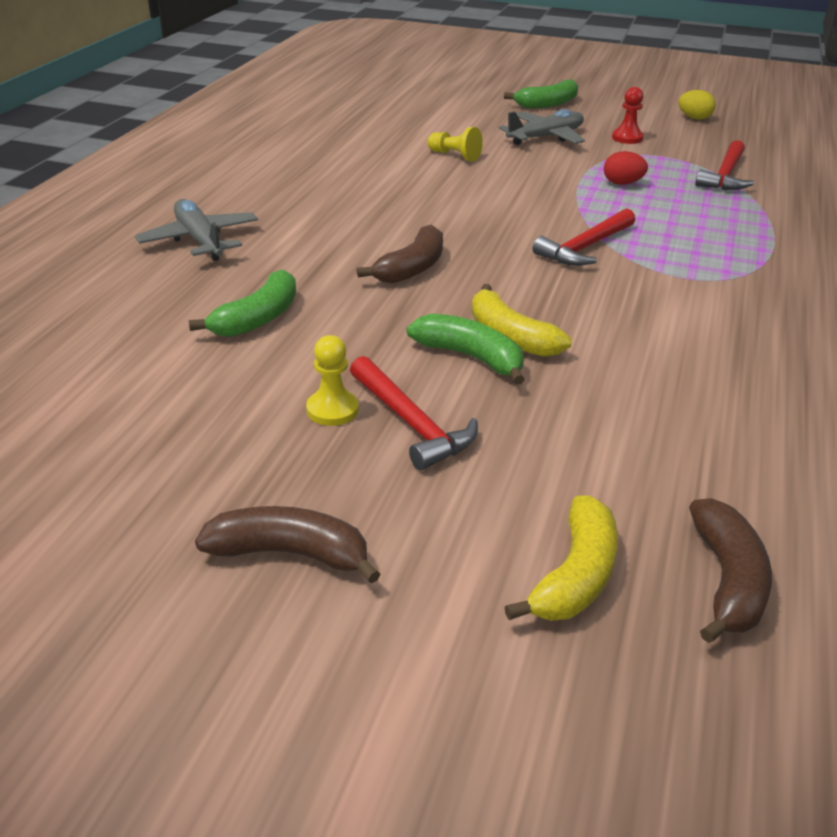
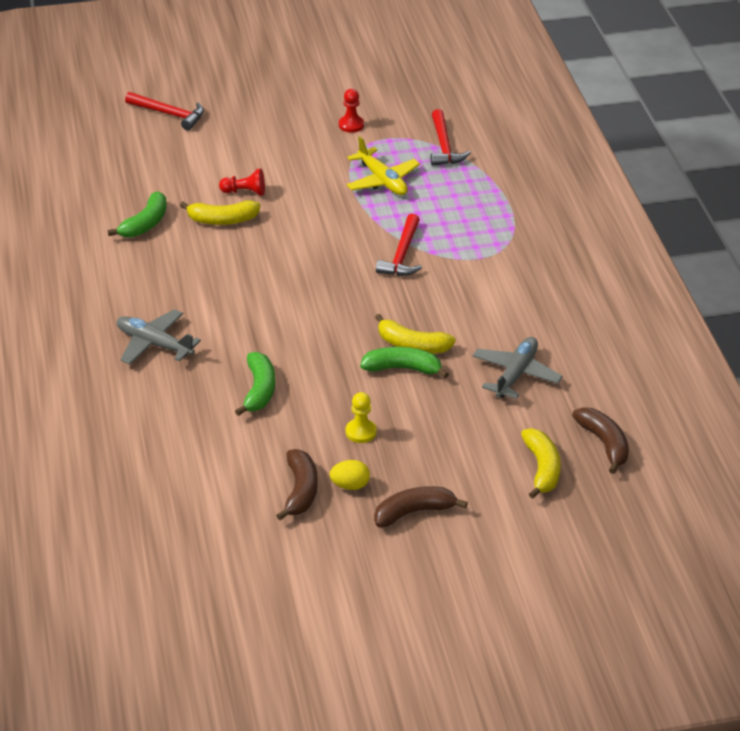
camera: 30 degrees left, 5 degrees up
(405, 169) = (222, 220): none -> yellow banana
(411, 423) = (407, 423): red hammer -> red hammer (169, 114)
(412, 268) = (312, 314): brown banana -> brown banana (300, 491)
(454, 156) = (245, 192): yellow pawn -> red pawn
(545, 137) = (293, 145): grey plane -> grey plane (516, 374)
(547, 104) = (262, 101): green banana -> green banana (145, 224)
(622, 183) = (382, 180): red egg -> yellow plane
(694, 118) = (382, 81): yellow egg -> yellow egg (350, 485)

